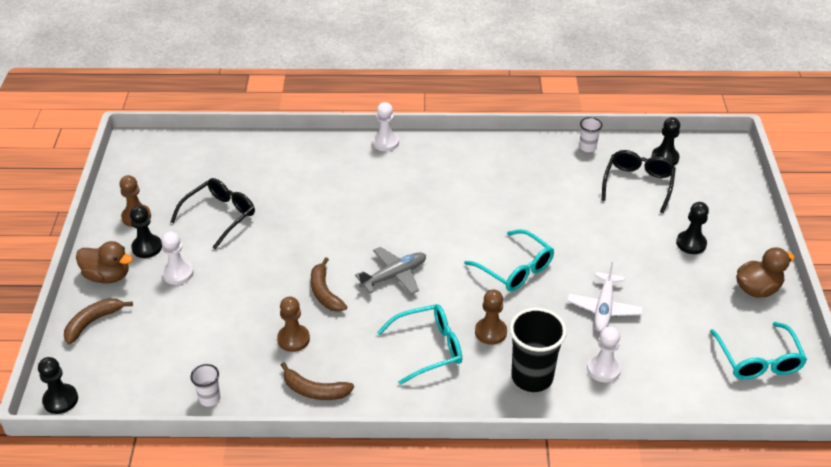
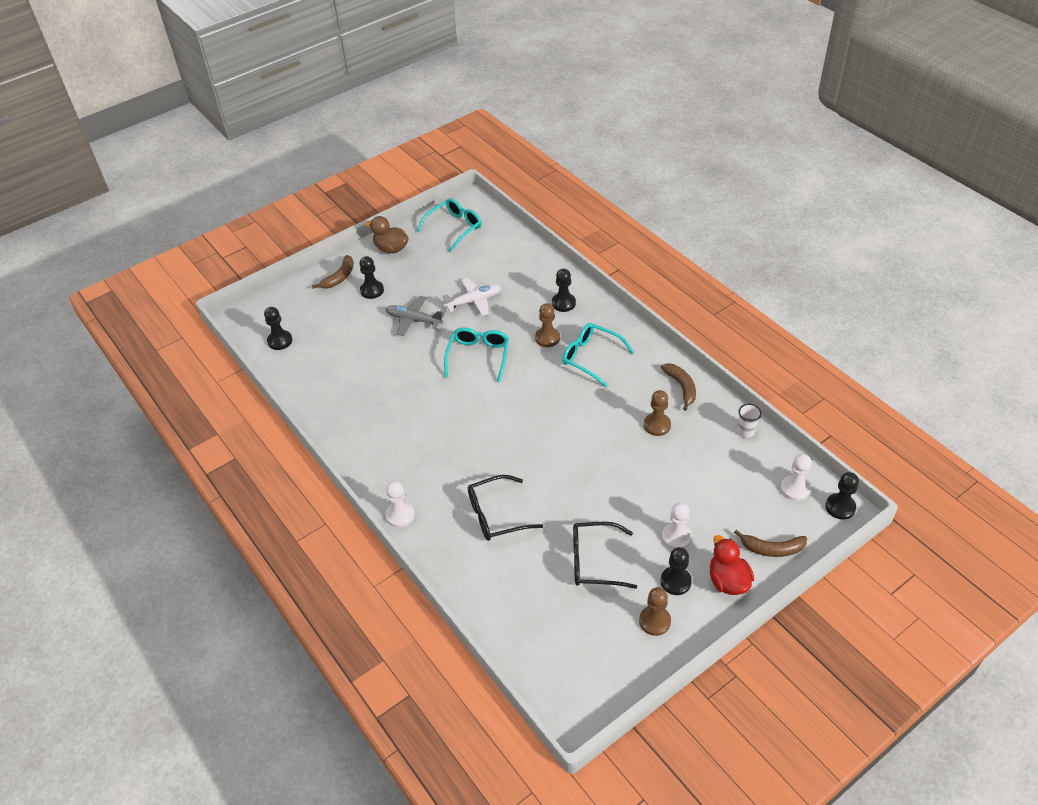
camera: 125 degrees left, 5 degrees up
(107, 276) = (728, 581): brown duck -> red duck
(324, 292) = (601, 438): brown banana -> brown banana (339, 277)
(394, 275) = (547, 412): grey plane -> grey plane (413, 320)
(532, 377) = (563, 303): black cup -> black pawn
(587, 147) = (300, 387): white cup -> none
(603, 369) = (525, 279): white pawn -> white pawn (795, 489)
(638, 184) = (326, 340): black glasses -> black glasses (496, 515)

